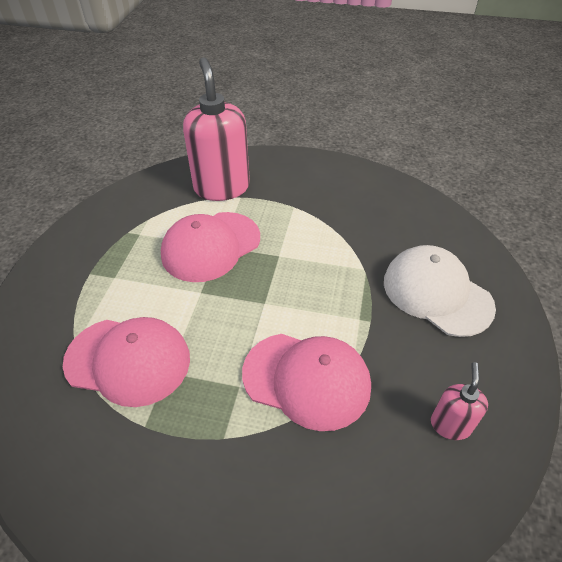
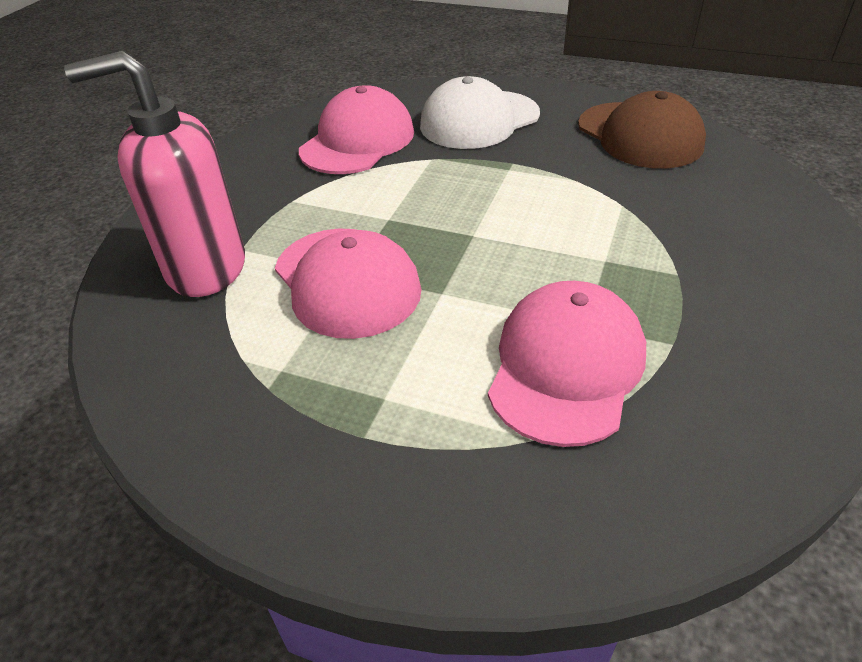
camera: 80 degrees left, 5 degrees down
(307, 379) = (593, 210): pink cap -> pink cap (357, 141)
(450, 425) = (639, 135): pink soap dispenser -> brown cap

